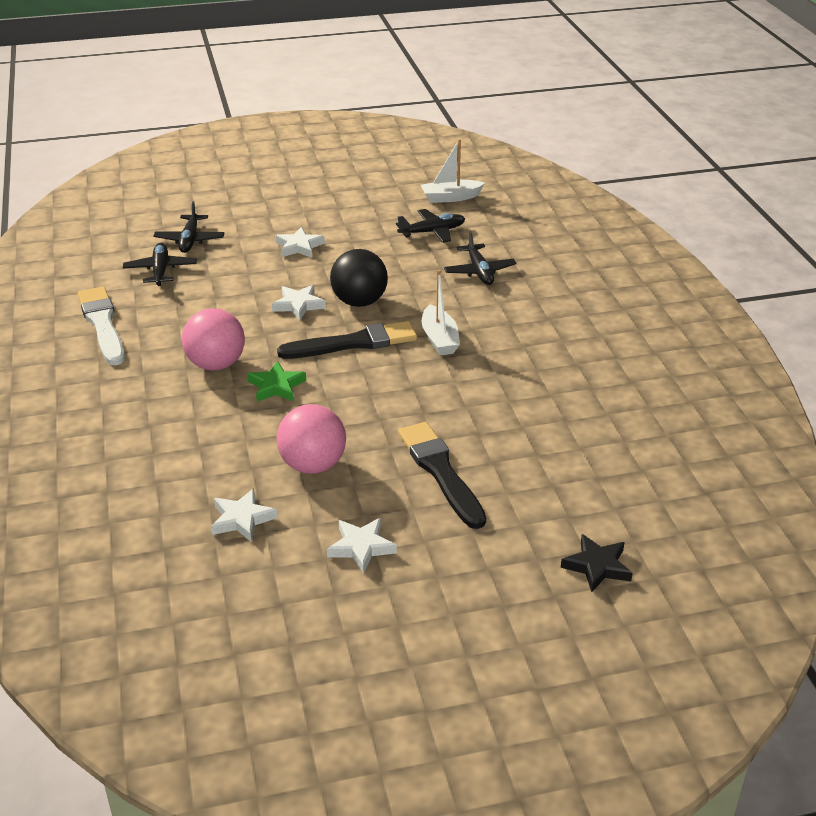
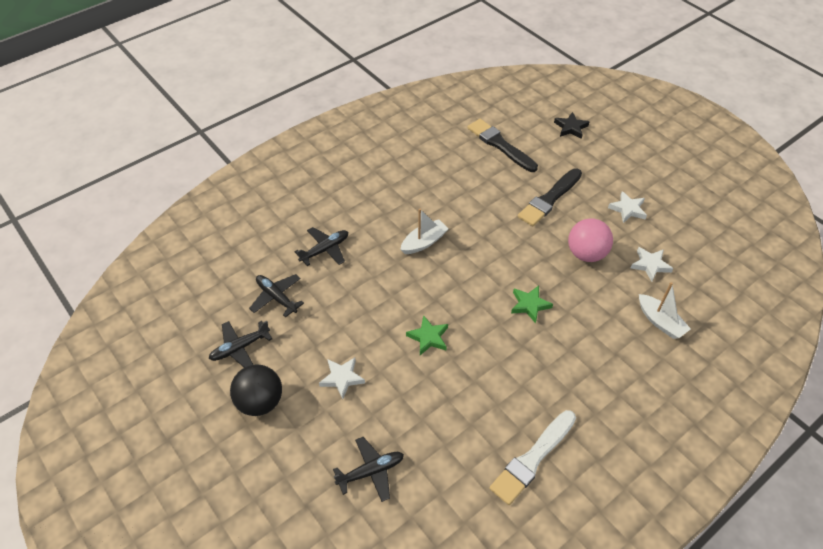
camera: 115 degrees left, 15 degrees up
(160, 270) = (433, 465): black plane -> black plane (240, 348)
(216, 364) = (530, 351): pink ball -> none
(299, 305) = (428, 337): white star -> green star
(353, 343) = (456, 285): black brush -> black brush (500, 145)
(359, 302) = (403, 302): black ball -> black ball (260, 402)
(450, 197) = (210, 306): white boat -> white boat (660, 322)

